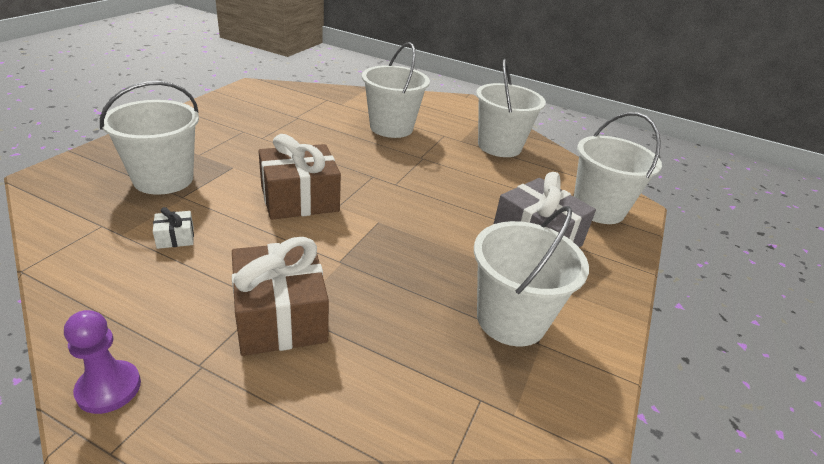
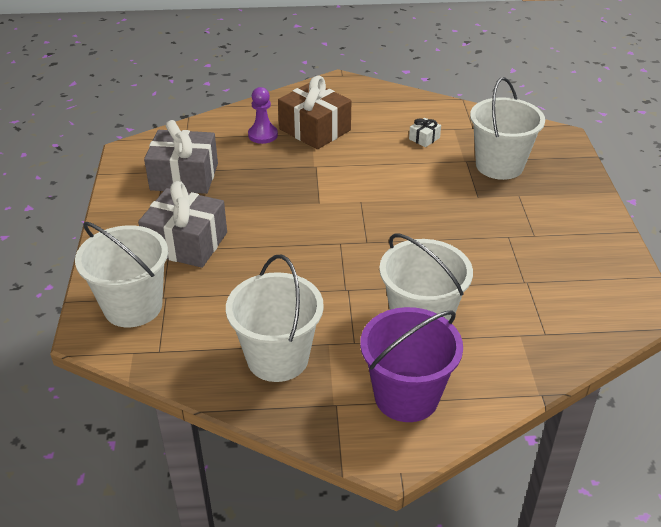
camera: 155 degrees right, 5 degrees up
(109, 388) = (350, 86): purple pawn -> purple pawn (263, 135)
(299, 199) = (393, 194): brown gift -> none
(436, 110) = (406, 396): none -> purple bucket
(511, 319) = (184, 177): white bucket -> grey gift

